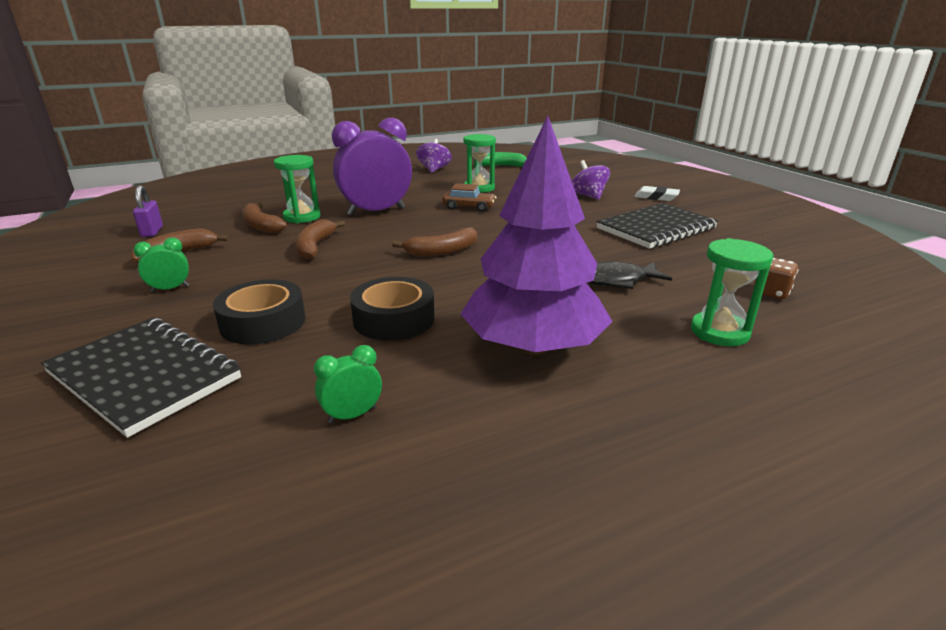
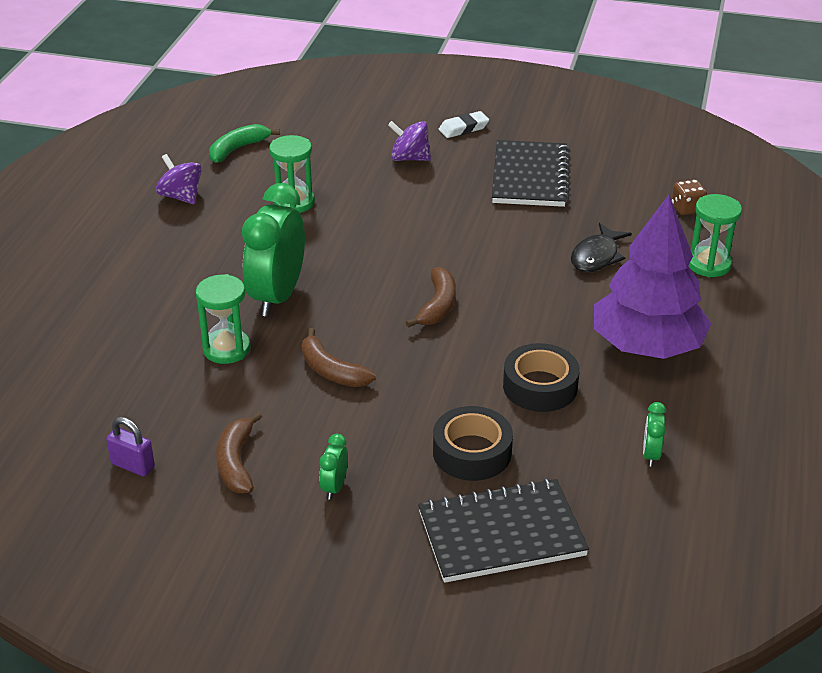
camera: 50 degrees left, 10 degrees up
(261, 226) = (219, 385): brown banana -> none
(376, 211) = (277, 296): purple clock -> green clock
(469, 207) = (344, 237): brown car -> none

